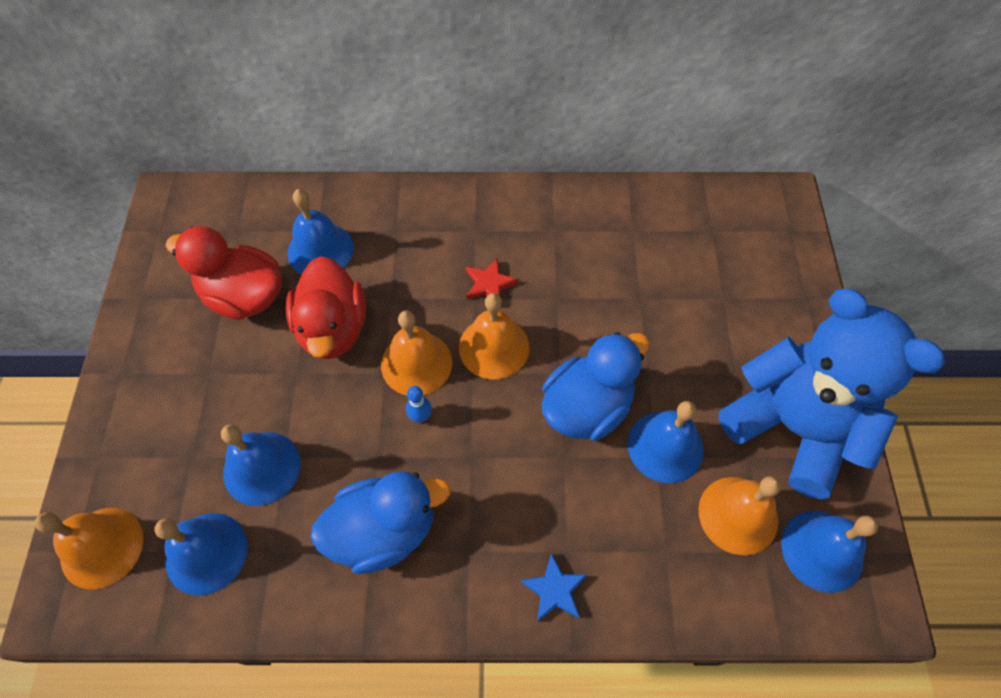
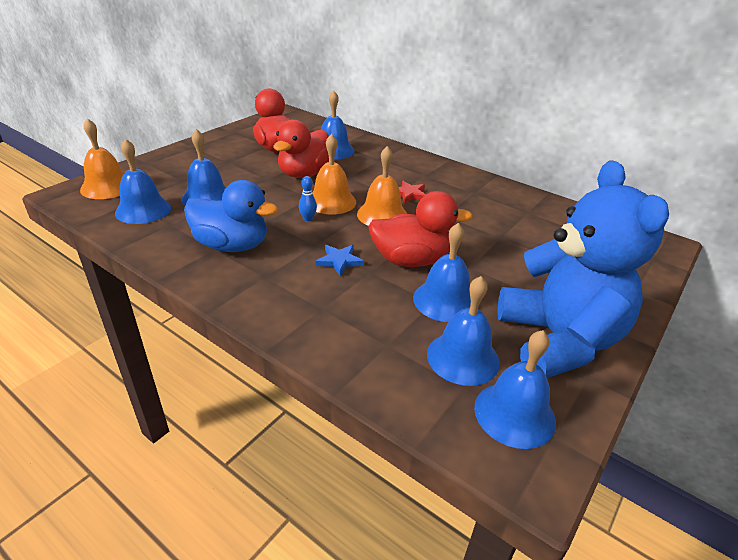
camera: 35 degrees right, 25 degrees down
(554, 590) = (292, 318): blue star -> blue star (339, 261)
(587, 407) = (411, 260): blue duck -> red duck
(738, 515) = (463, 357): orange bell -> blue bell

